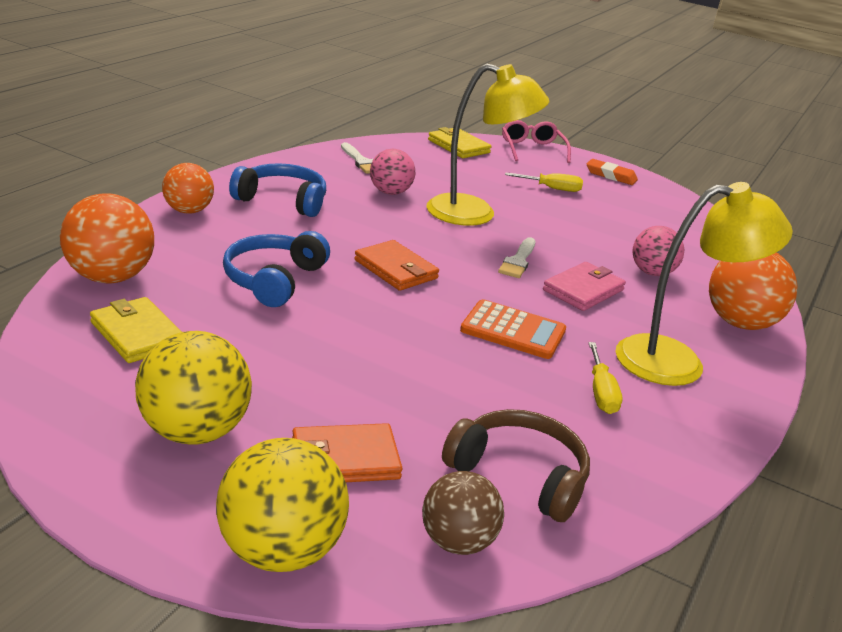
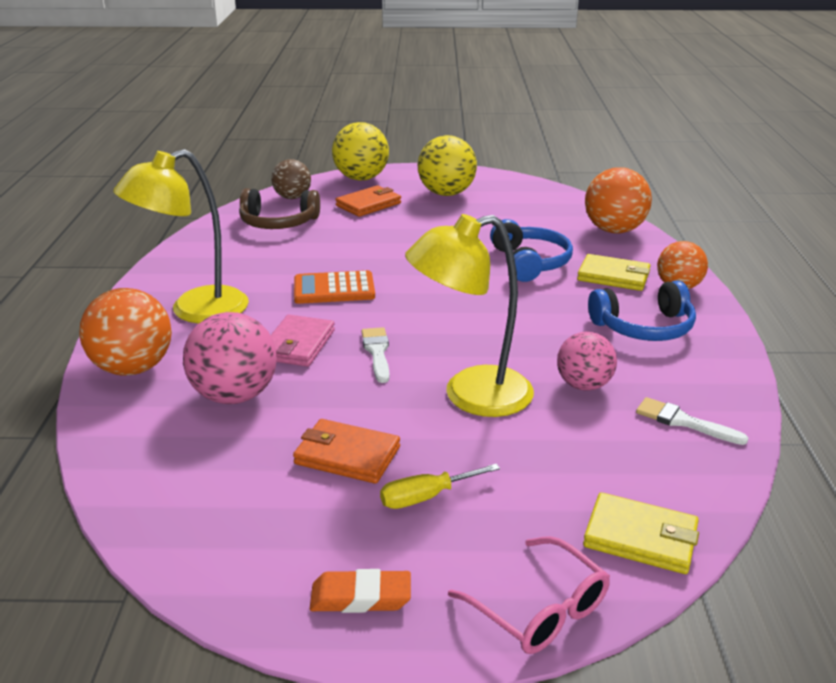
camera: 155 degrees right, 0 degrees up
(137, 334) = (541, 213): yellow wallet -> yellow wallet (613, 276)
(396, 269) = (465, 302): orange wallet -> orange wallet (347, 455)
(601, 392) = (248, 271): yellow screwdriver -> none
(652, 272) = (235, 395): pink ball -> pink ball, size x1.52

